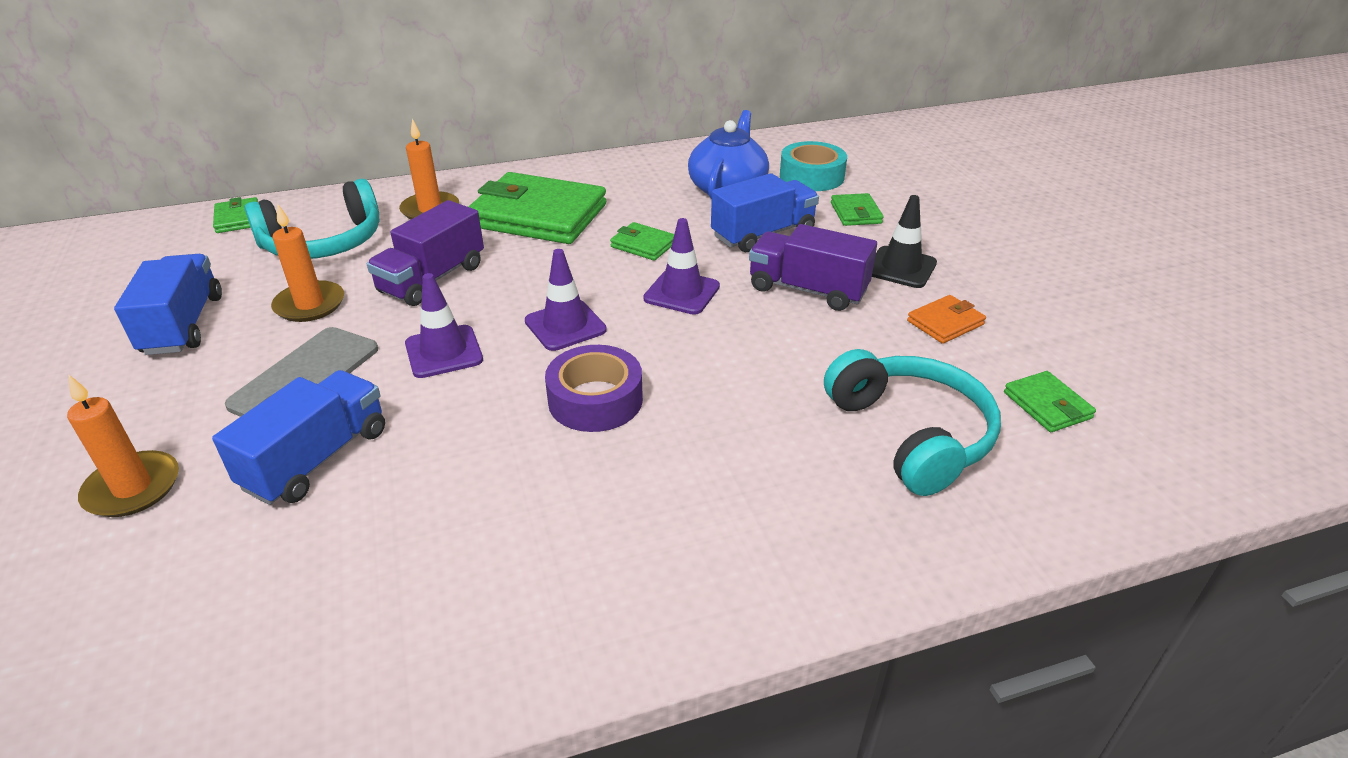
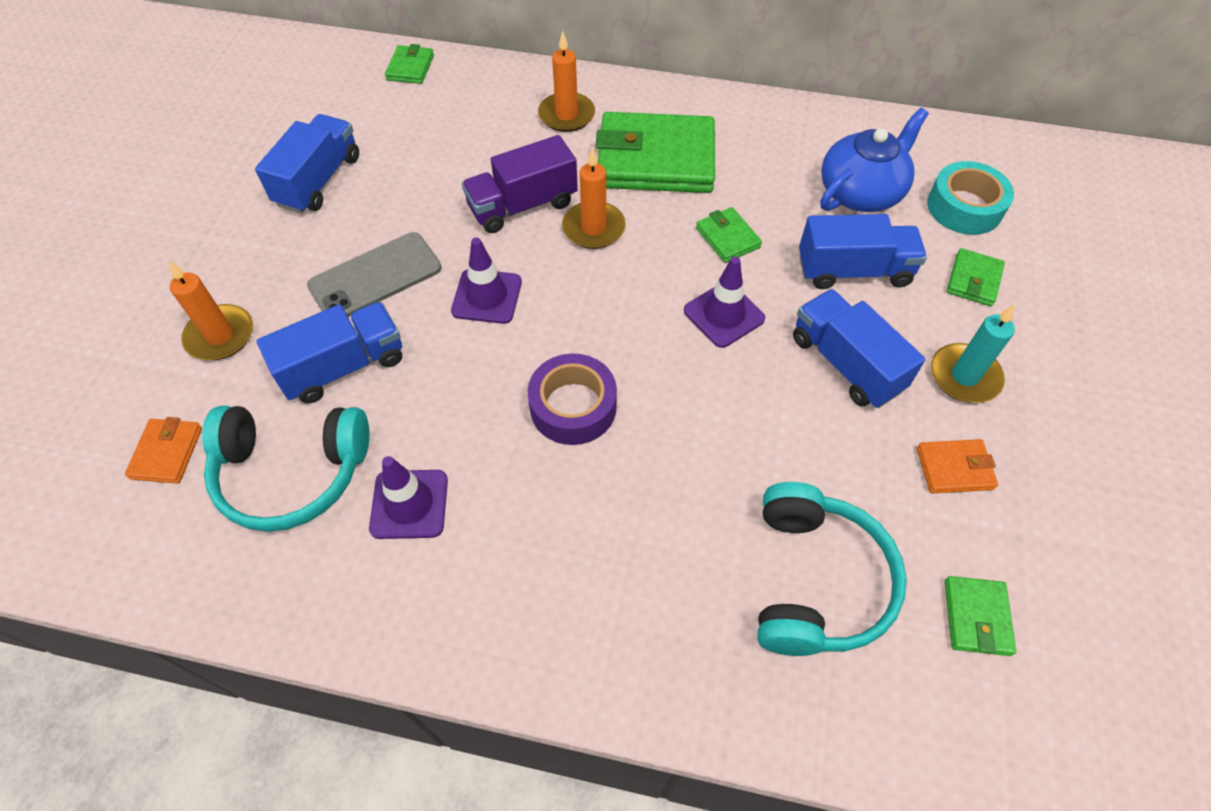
camera: 30 degrees right, 20 degrees up
(120, 623) = (167, 453): none -> orange wallet
(310, 305) = (415, 196): orange candle -> orange candle (593, 228)
(324, 243) = (461, 124): turquoise headphones -> turquoise headphones (291, 473)
(538, 215) = (655, 159): green wallet -> green wallet turned 45 degrees counterclockwise
(565, 325) = (598, 310): purple traffic cone -> purple traffic cone (409, 504)
(807, 290) = (845, 363): purple truck -> blue truck
(901, 267) = (964, 376): black traffic cone -> turquoise candle

